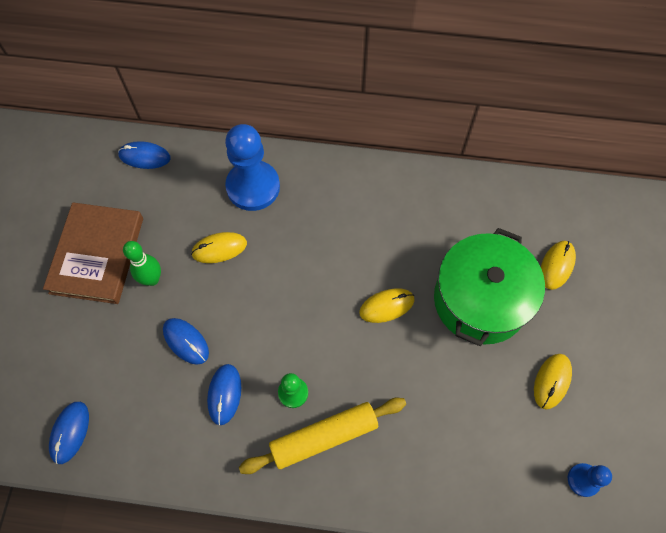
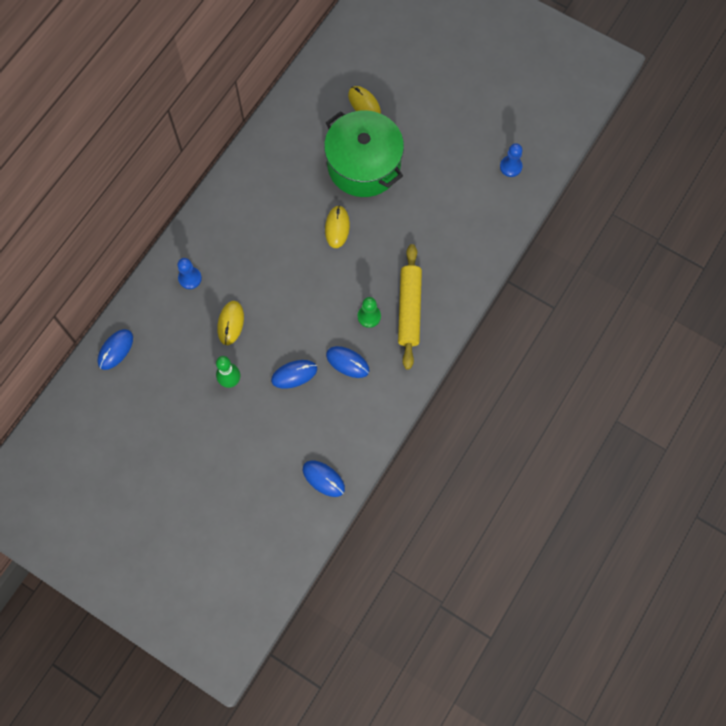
camera: 65 degrees left, 5 degrees up
(97, 255) = (188, 415): brown book -> none
(253, 187) = (190, 278): blue pawn -> blue pawn, size x0.50
(552, 381) = (441, 151): yellow mouse -> none

